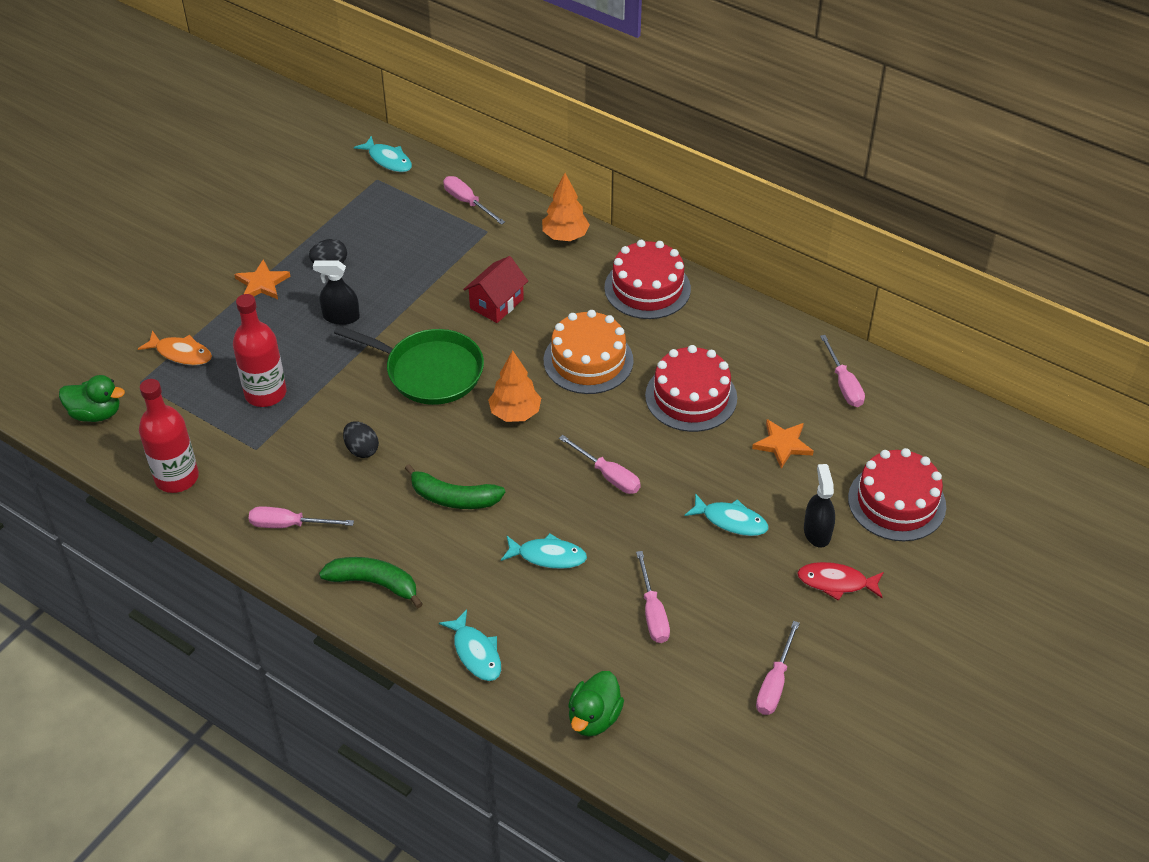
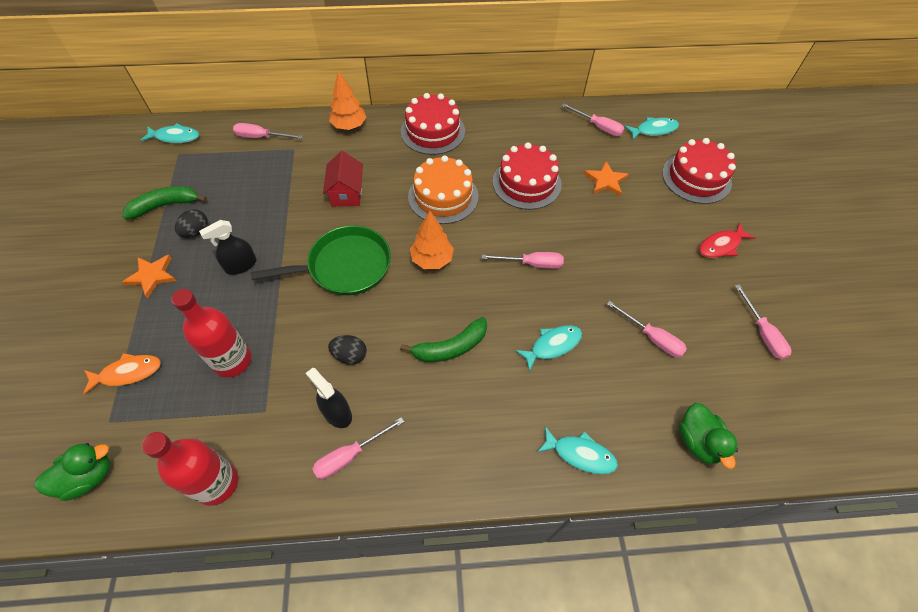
camera: 40 degrees left, 10 degrees up
(374, 583) = (459, 455): green banana -> green banana (165, 205)
(731, 521) = (629, 246): turquoise fish -> turquoise fish (653, 130)
(817, 532) = (679, 222): black spray bottle -> black spray bottle (337, 413)

